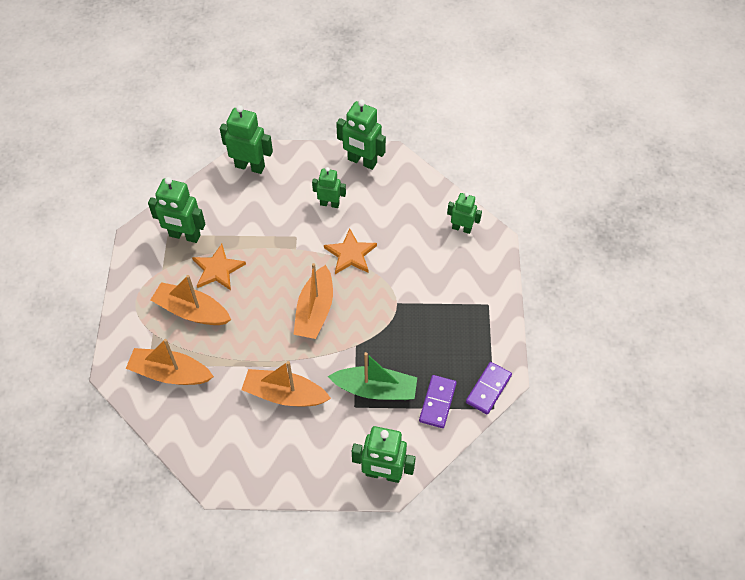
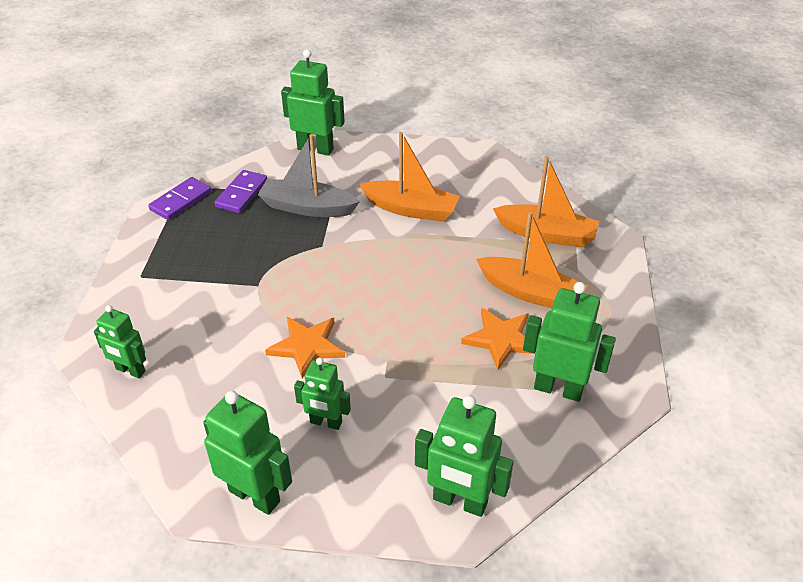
camera: 175 degrees left, 15 degrees down
(315, 311) = (367, 283): orange boat -> none
(375, 389) = (307, 207): green boat -> grey boat

